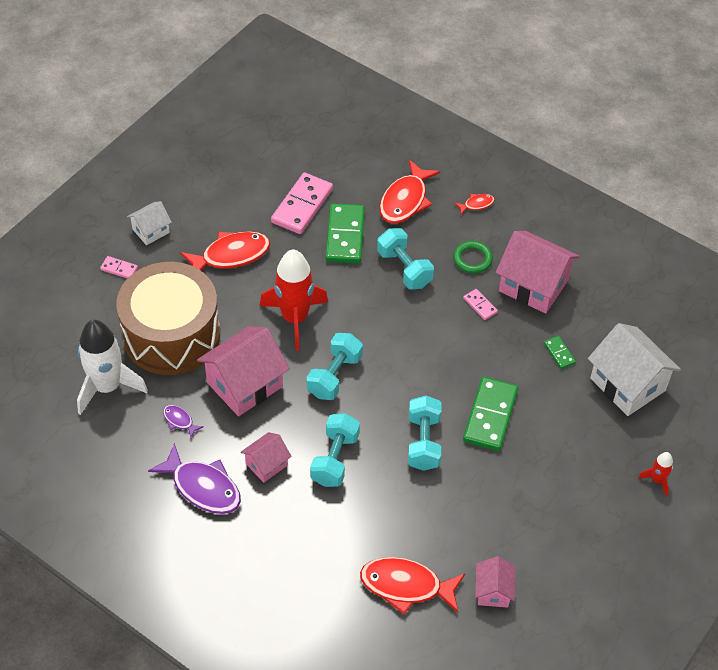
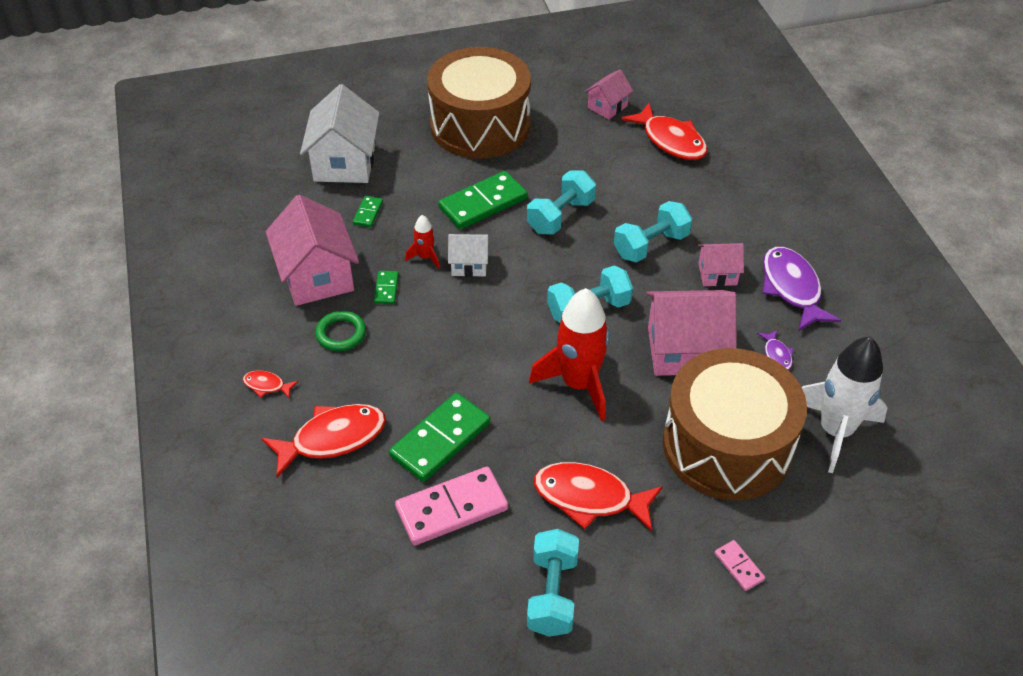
camera: 140 degrees left, 5 degrees down
(151, 231) = (664, 595): white house -> white house (469, 265)
(404, 268) = (417, 366): turquoise dumbbell -> turquoise dumbbell (552, 594)
(480, 305) = (386, 289): pink domino -> green domino
(572, 492) = (480, 125): none -> brown drum
(657, 480) = (408, 100): red rocket -> red rocket (425, 257)

